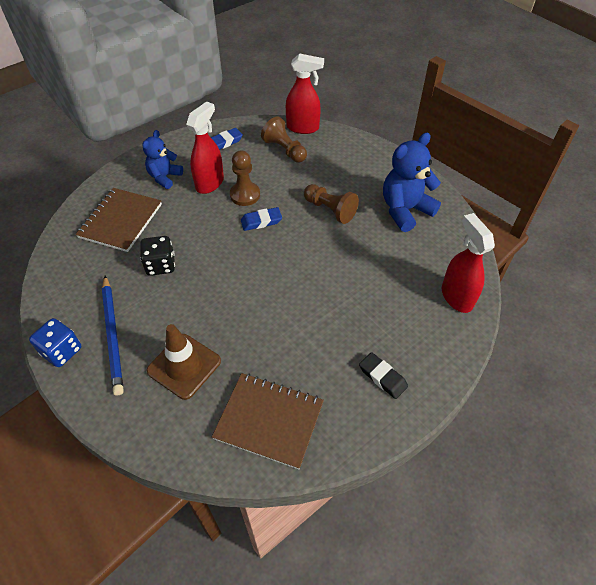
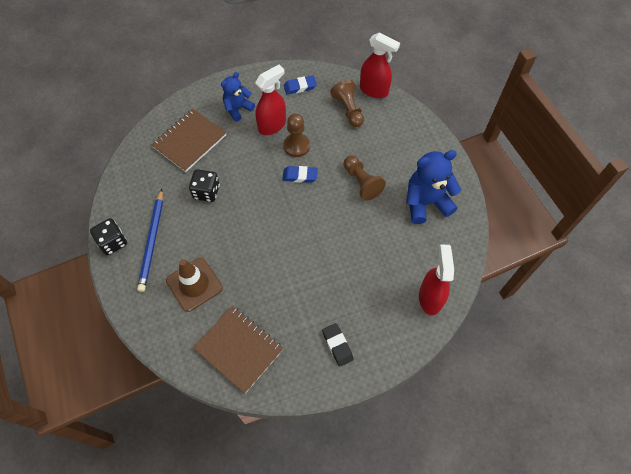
camera: 20 degrees right, 10 degrees up
(62, 351) = (113, 242): blue dice -> black dice

